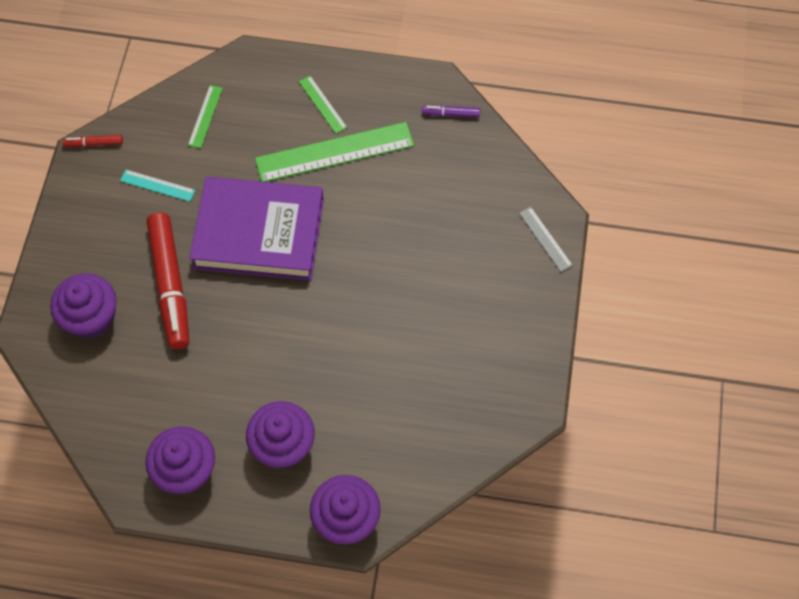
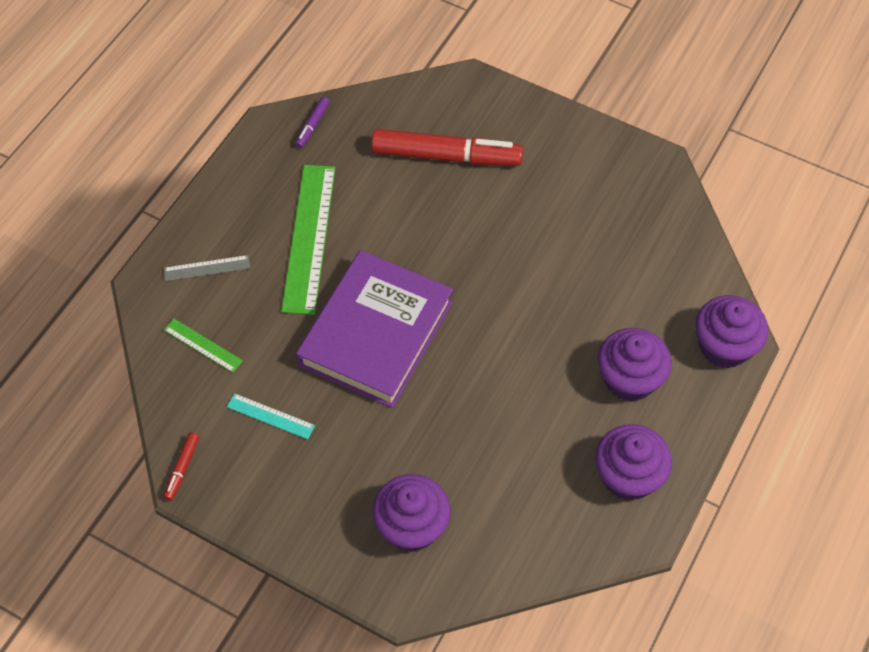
camera: 70 degrees left, 5 degrees down
(157, 185) = (270, 416): turquoise ruler -> turquoise ruler turned 75 degrees clockwise
(170, 284) = (403, 435): red marker -> red marker (446, 156)
(322, 104) = (244, 231): green ruler -> none
(545, 239) = (488, 97): grey ruler -> grey ruler (207, 268)

